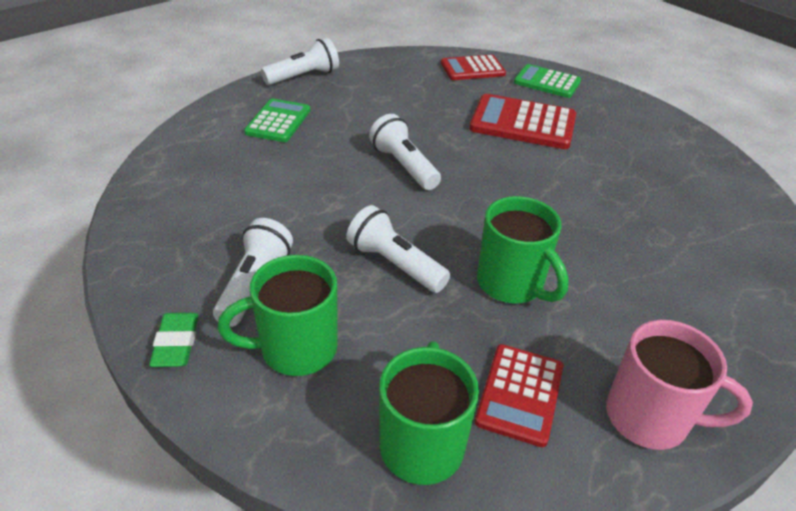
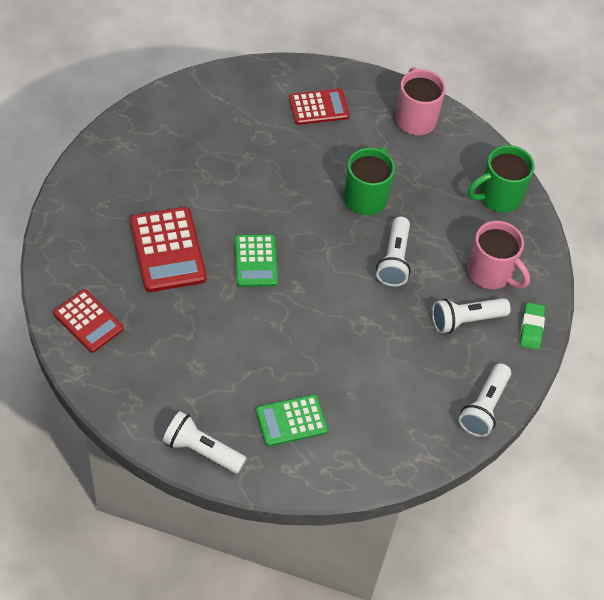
camera: 125 degrees left, 15 degrees up
(176, 344) = (531, 328): green eraser -> green eraser turned 45 degrees counterclockwise
(296, 349) = (490, 273): green mug -> pink mug
(404, 166) = (288, 302): white flashlight -> white flashlight (484, 407)
(519, 394) = (441, 170): red calculator -> red calculator (318, 107)
(547, 82) = (77, 255): green calculator -> green calculator (256, 261)

